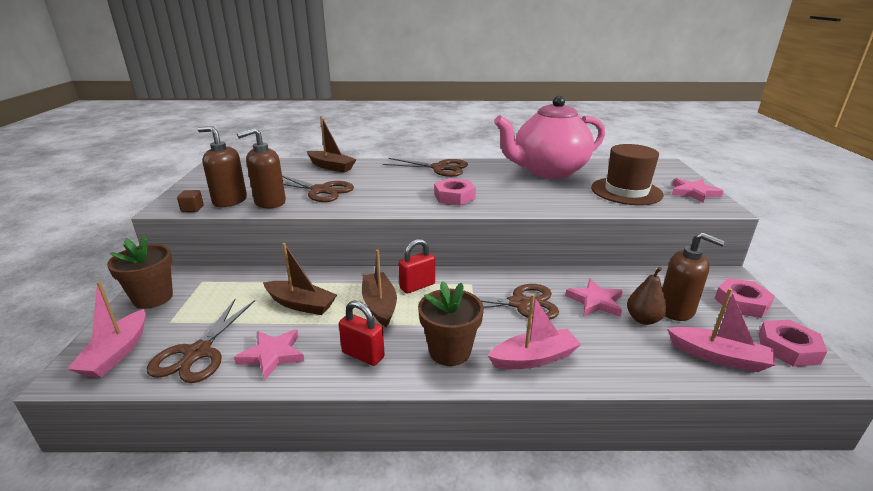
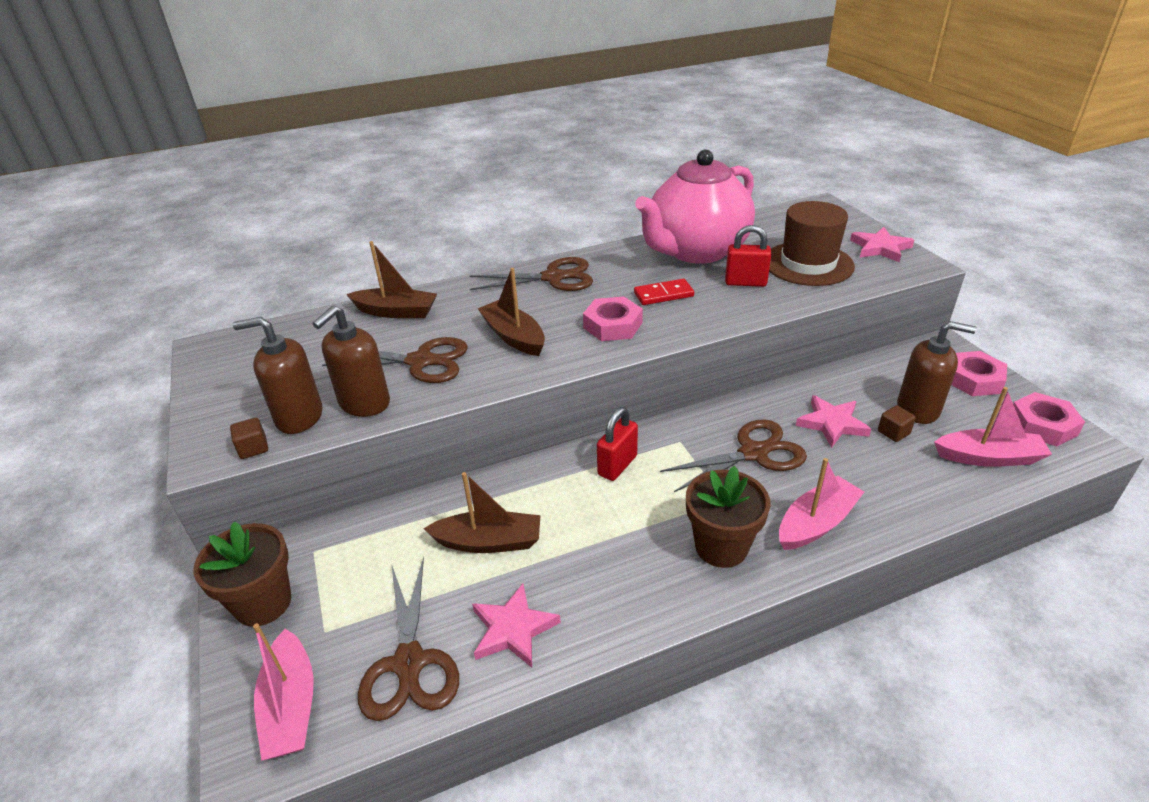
camera: 20 degrees left, 10 degrees up
(363, 355) = (625, 588): red padlock -> red padlock (745, 282)
(379, 305) = (591, 509): brown boat -> brown boat (513, 337)
(504, 188) = (663, 294): none -> red domino
(643, 319) = (893, 432): brown pear -> brown cube

